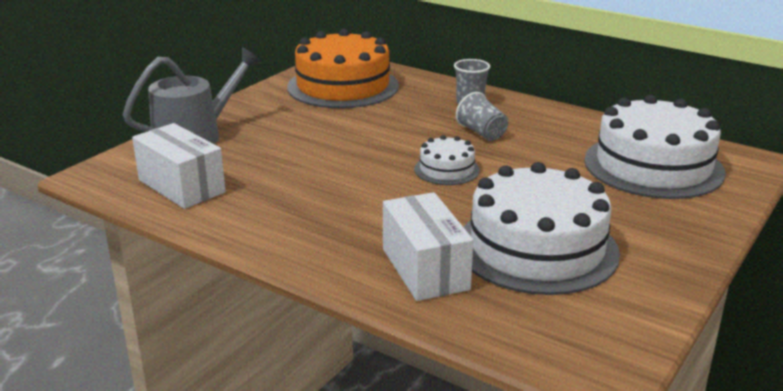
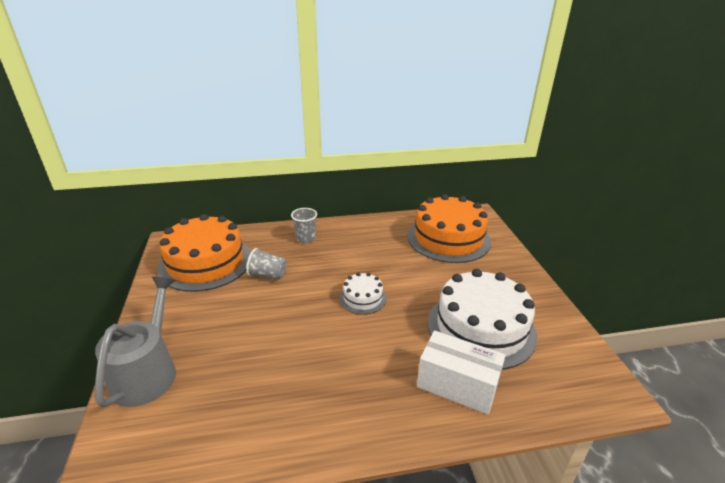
camera: 45 degrees left, 5 degrees up
(181, 186) = (205, 431): white box -> none
(482, 133) = (343, 259): grey cup -> grey cup (268, 275)
(653, 166) = (448, 238): white cake -> orange cake

